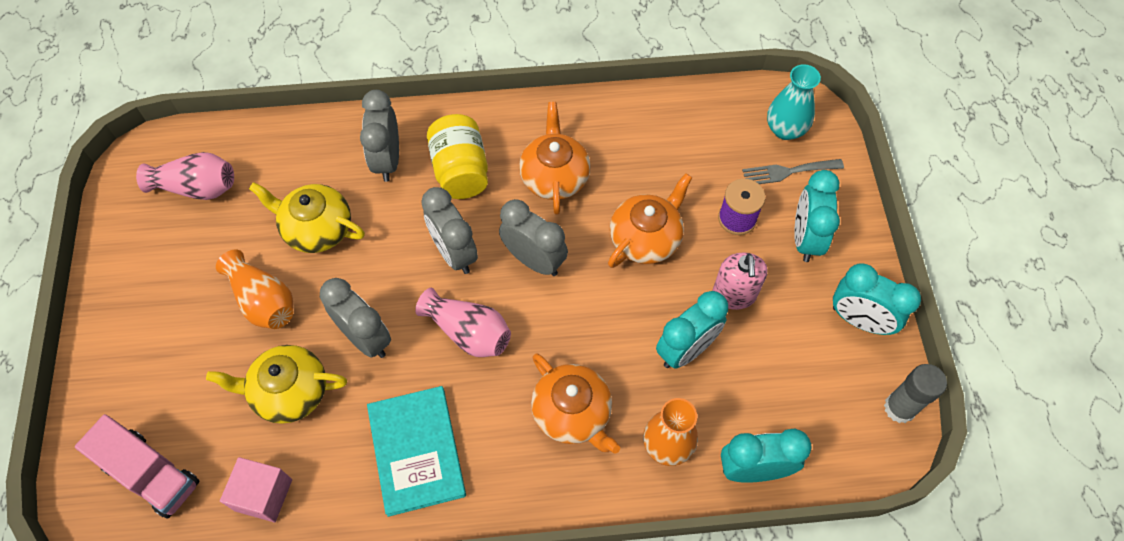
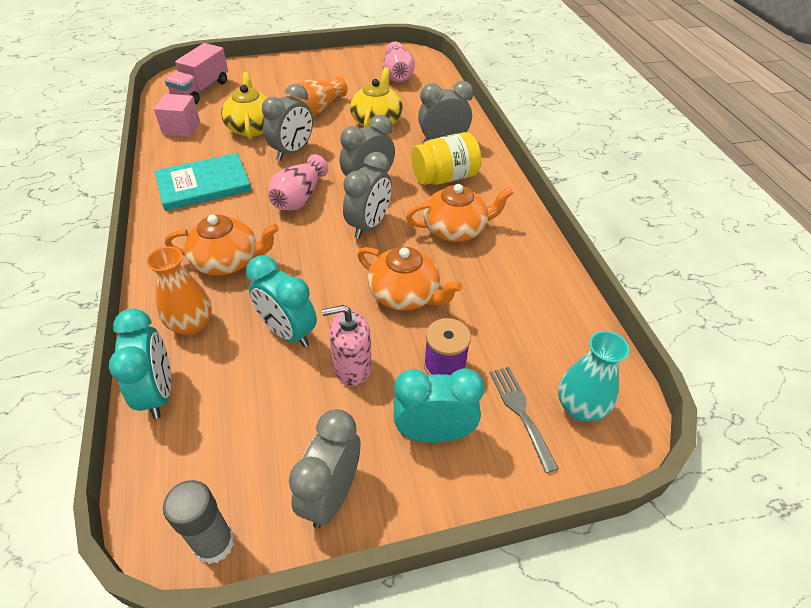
camera: 80 degrees right, 15 degrees down
(573, 413) = (227, 261): orange teapot -> orange teapot turned 135 degrees counterclockwise
(859, 320) = (331, 495): turquoise clock -> grey clock

